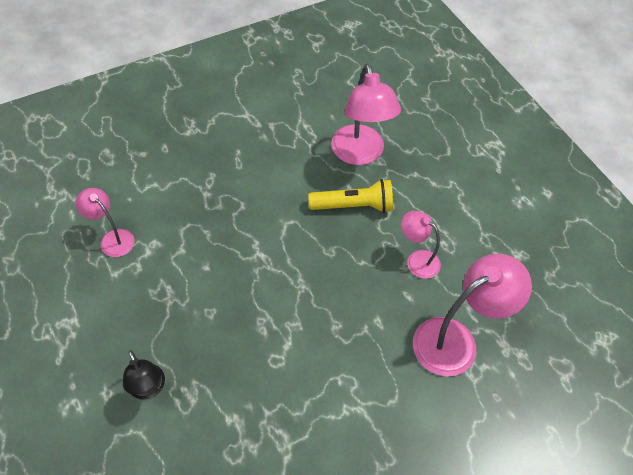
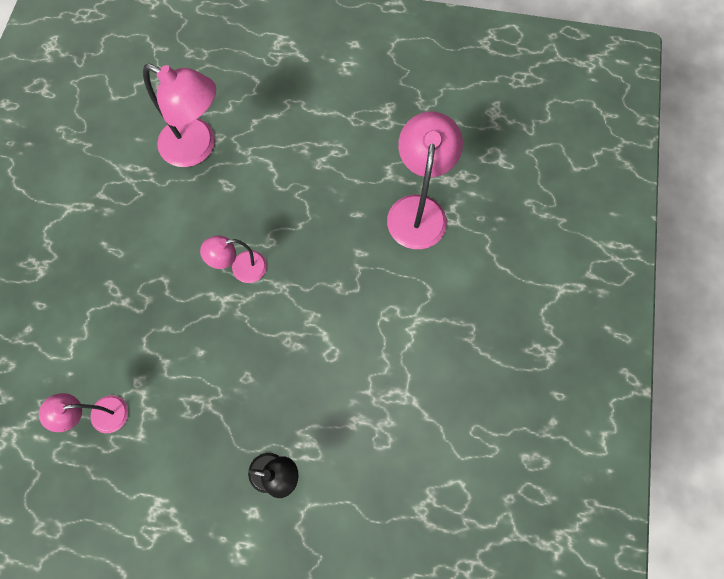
camera: 50 degrees left, 15 degrees up
(353, 206) = (243, 191): yellow flashlight -> none
(417, 260) = (332, 183): pink lamp -> pink lamp (241, 268)

